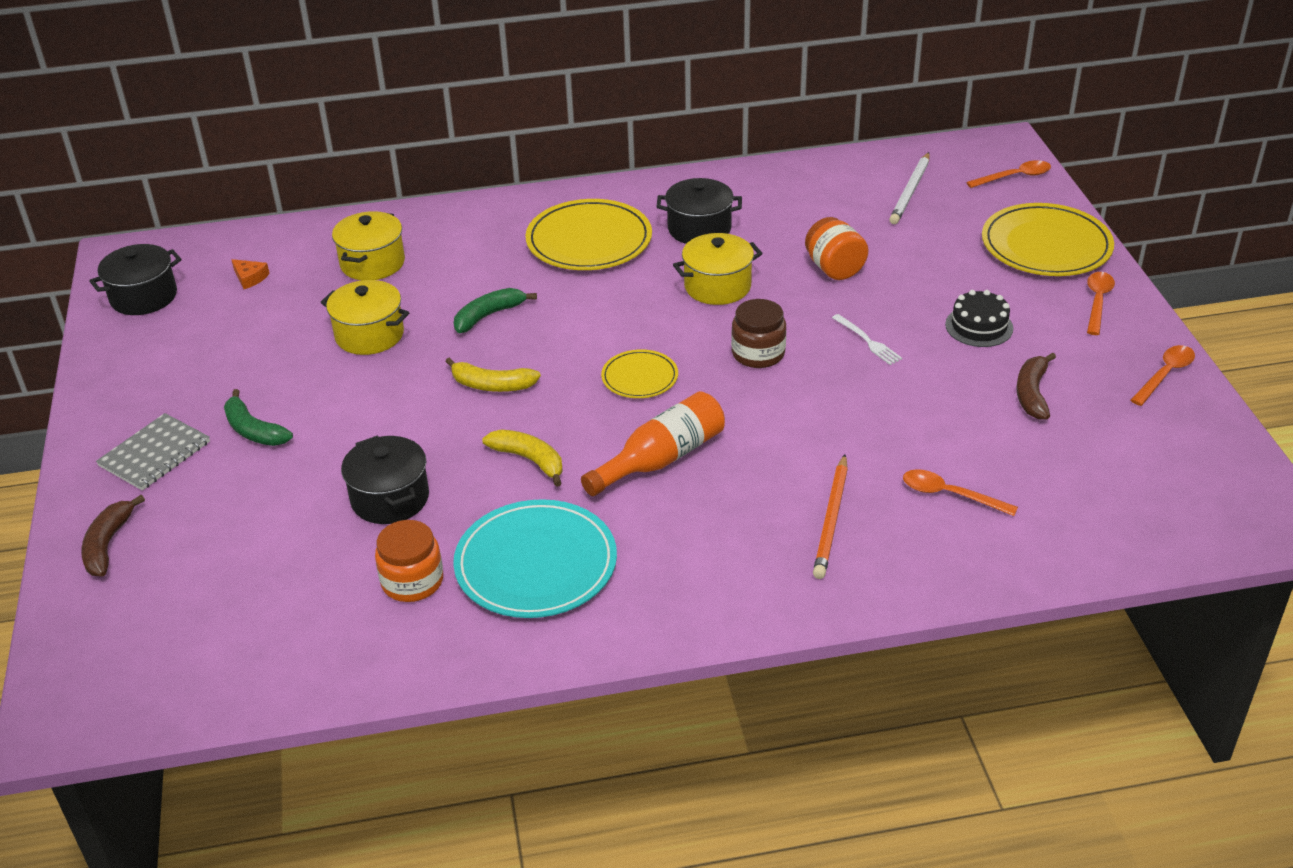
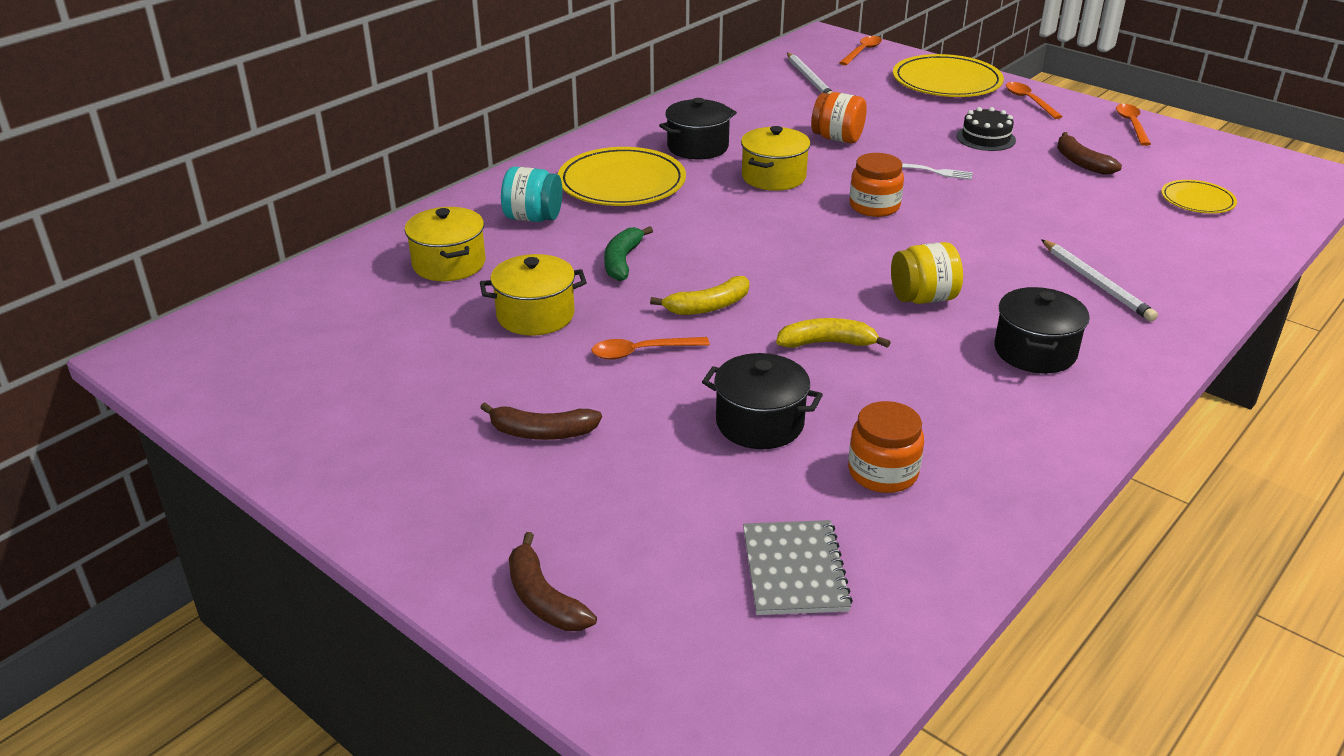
camera: 40 degrees left, 5 degrees down
(144, 297) = (234, 378): black pot -> black pot (1035, 351)
(154, 454) = (467, 499): grey notebook -> grey notebook (794, 570)
(250, 278) = (336, 319): orange cheese -> none
(253, 430) = (542, 433): green banana -> brown banana
(480, 246) = (533, 218): none -> turquoise jar
(536, 564) = (955, 409): turquoise plate -> none
(639, 377) = (816, 254): yellow plate -> yellow plate (1197, 200)
(661, 459) = (923, 298): orange bottle -> yellow jar
(758, 353) = (874, 206): brown jar -> orange jar
(832, 520) = (1096, 283): orange pencil -> white pencil
(950, 495) = (1136, 237): orange spoon -> orange spoon (641, 352)

